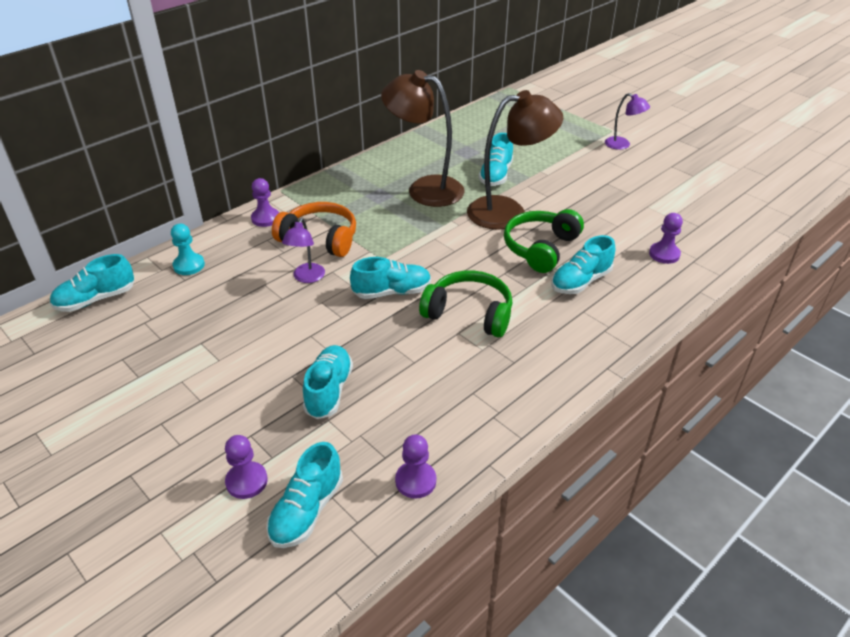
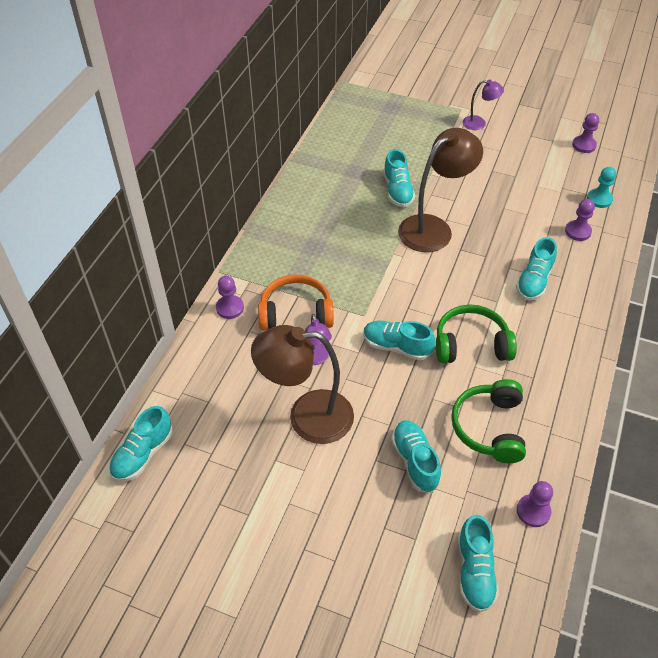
camera: 25 degrees left, 10 degrees up
(189, 265) = (200, 385): turquoise pawn -> turquoise pawn (599, 199)
(246, 481) = (412, 568): purple pawn -> purple pawn (584, 145)
(392, 292) = (396, 346): turquoise shoe -> turquoise shoe turned 120 degrees counterclockwise
(424, 189) = (347, 226): brown lamp -> brown lamp (307, 417)
(540, 248) = (483, 258): green headphones -> green headphones (489, 427)

